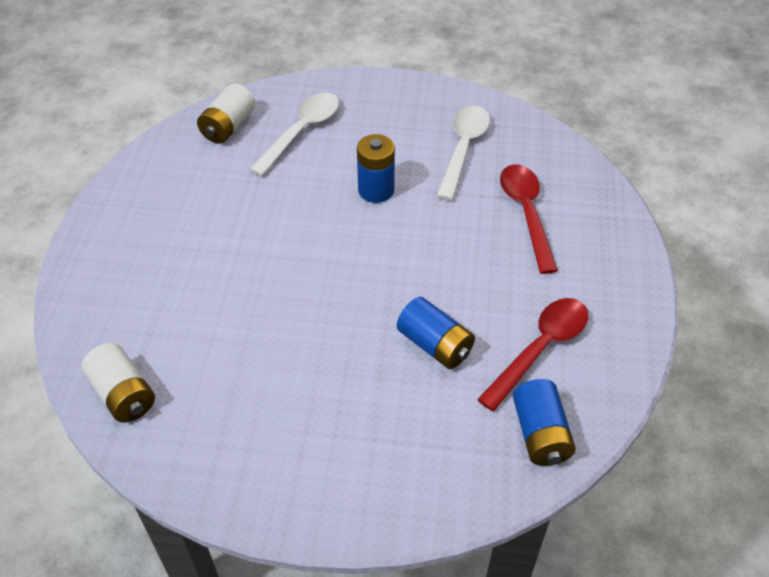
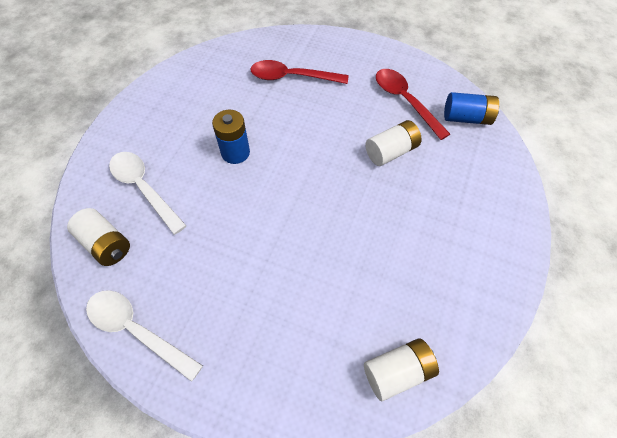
camera: 75 degrees left, 10 degrees up
(435, 345) = (391, 152): blue battery -> white battery
(463, 149) = (216, 93): white spoon -> white spoon (137, 330)

